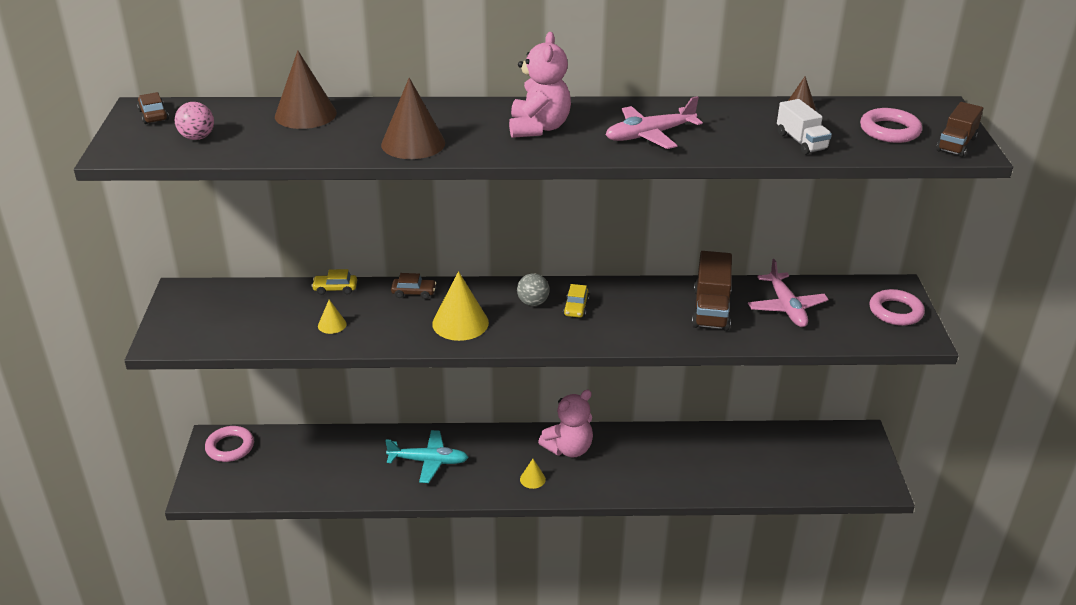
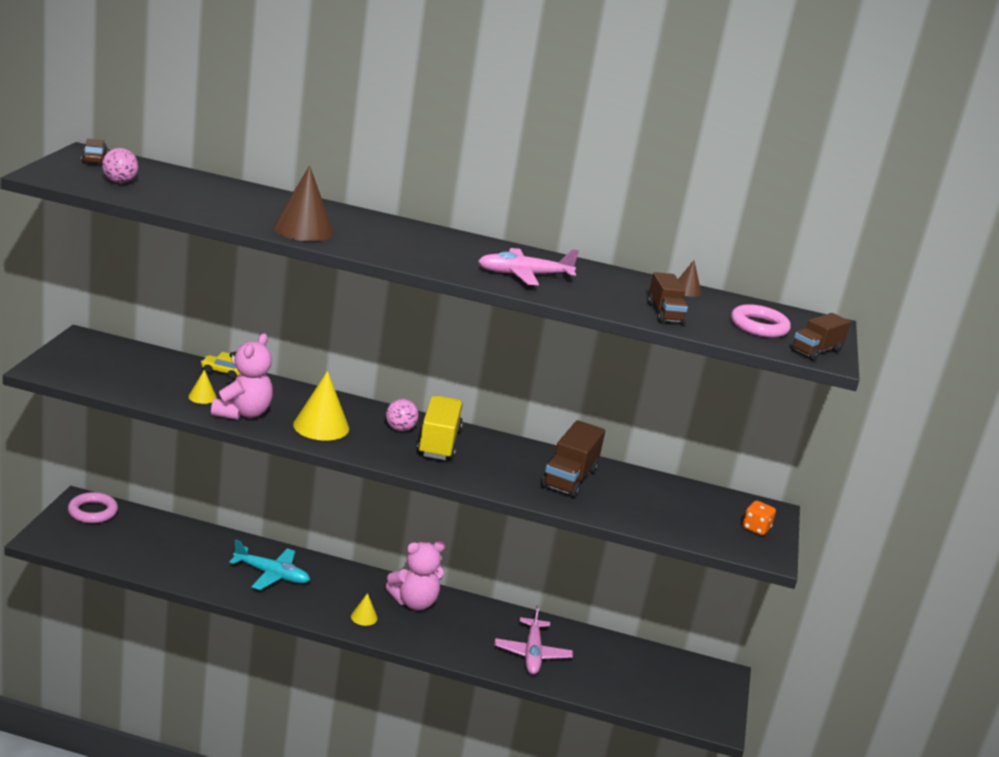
camera: 10 degrees right, 10 degrees down
(305, 114) = (225, 189): brown cone -> none
(414, 293) = (293, 393): brown car -> none
(533, 302) = (400, 429): grey ball -> pink ball
(538, 128) = (425, 246): pink teddy bear -> pink teddy bear (242, 413)
(576, 307) = (438, 443): yellow car -> yellow truck
(786, 307) = (646, 496): pink plane -> pink plane (532, 653)
(801, 142) = (664, 313): white truck -> brown truck
(895, 311) = (756, 528): pink ring -> orange dice

